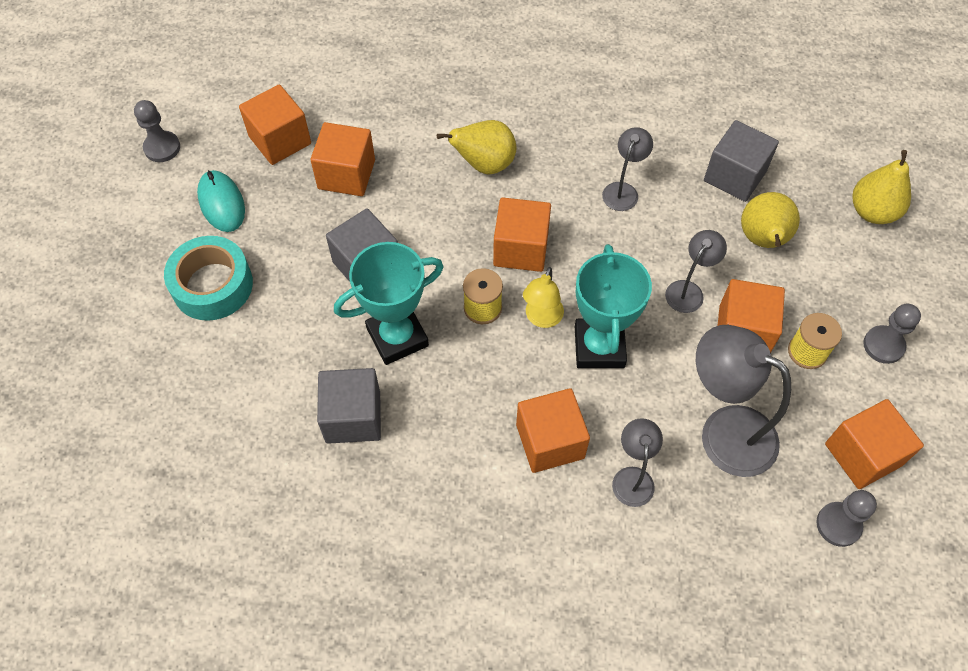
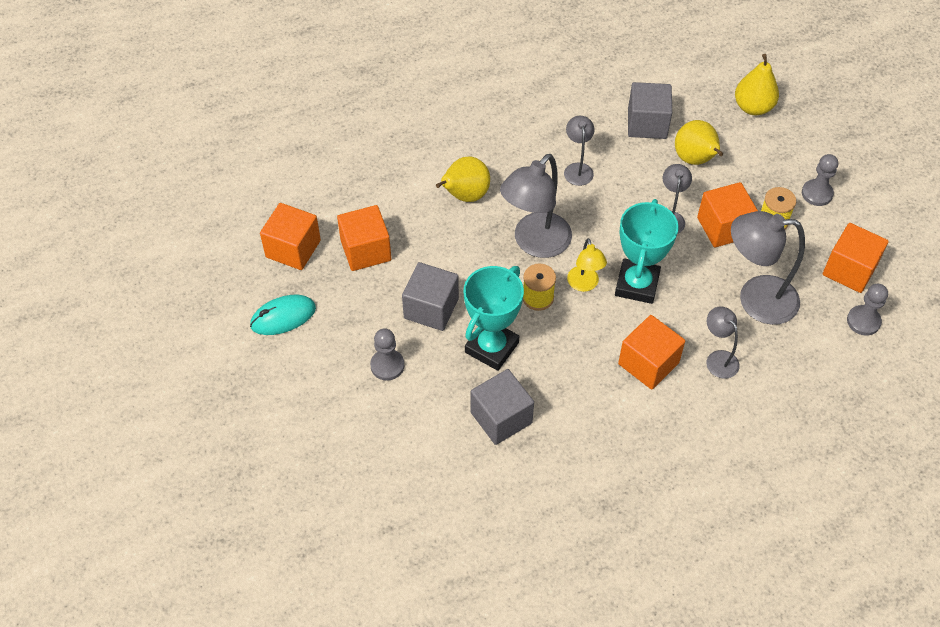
camera: 30 degrees left, 5 degrees down
(162, 148) = (200, 298): grey pawn -> grey pawn (387, 365)
(212, 285) = (324, 380): turquoise tape -> none
(221, 203) = (283, 317): turquoise mouse -> turquoise mouse turned 60 degrees counterclockwise
(521, 249) = (535, 243): orange cube -> grey lamp
(599, 347) = (637, 284): turquoise trophy -> turquoise trophy turned 45 degrees clockwise

